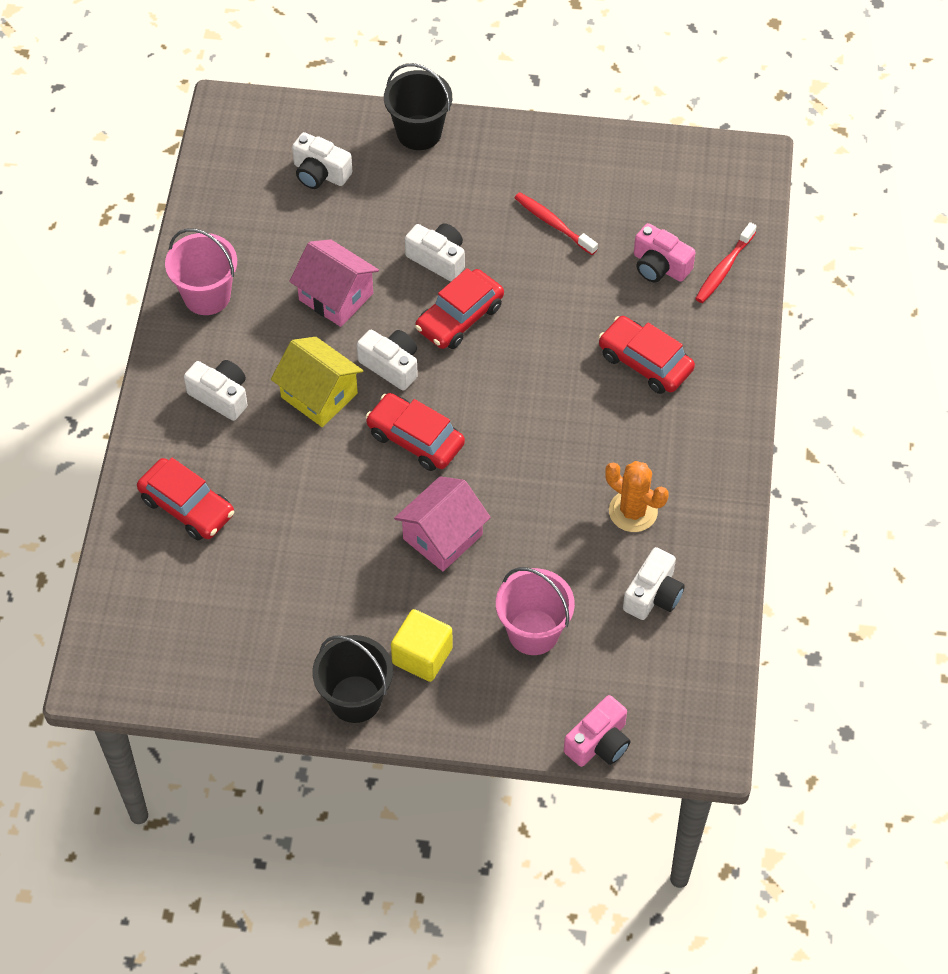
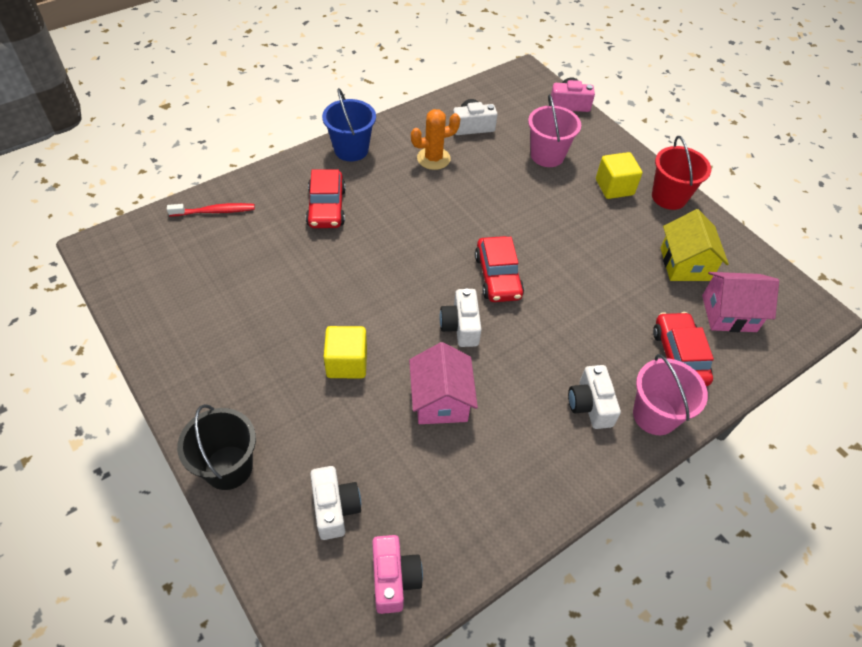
camera: 135 degrees left, 5 degrees down
(207, 296) = (527, 488): pink bucket -> pink bucket (654, 415)
(319, 395) = (525, 348): yellow house -> yellow house (685, 264)
(355, 699) = (669, 197): black bucket -> red bucket
(438, 259) = (347, 363): white camera -> yellow cube
(442, 537) = (542, 222): pink house -> pink house (729, 313)
(459, 317) = (385, 316): red car -> none
(553, 224) = (252, 317): red toothbrush -> none
(633, 511) = (433, 158): orange cactus -> orange cactus turned 75 degrees clockwise
(660, 266) = (240, 242): pink camera -> pink camera (394, 578)
(719, 442) = (351, 150): none -> blue bucket

